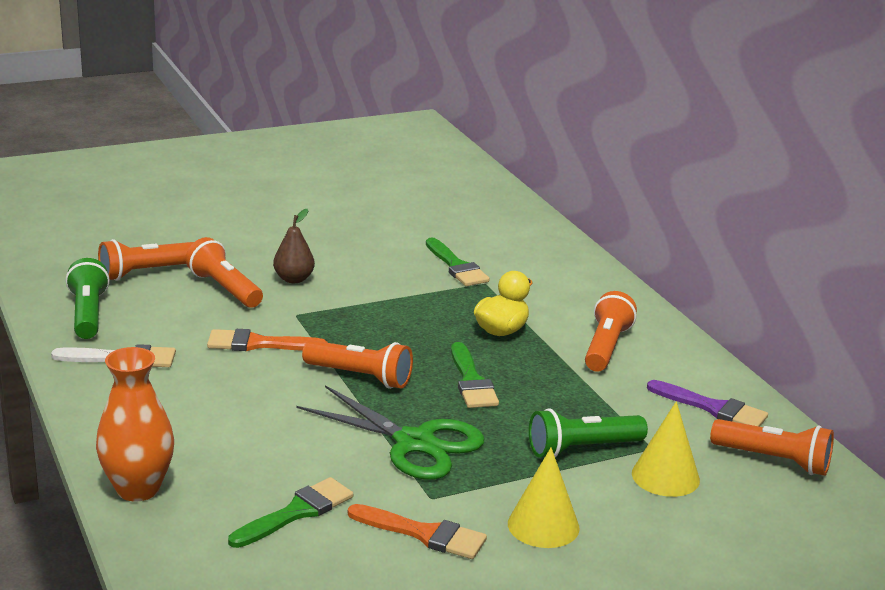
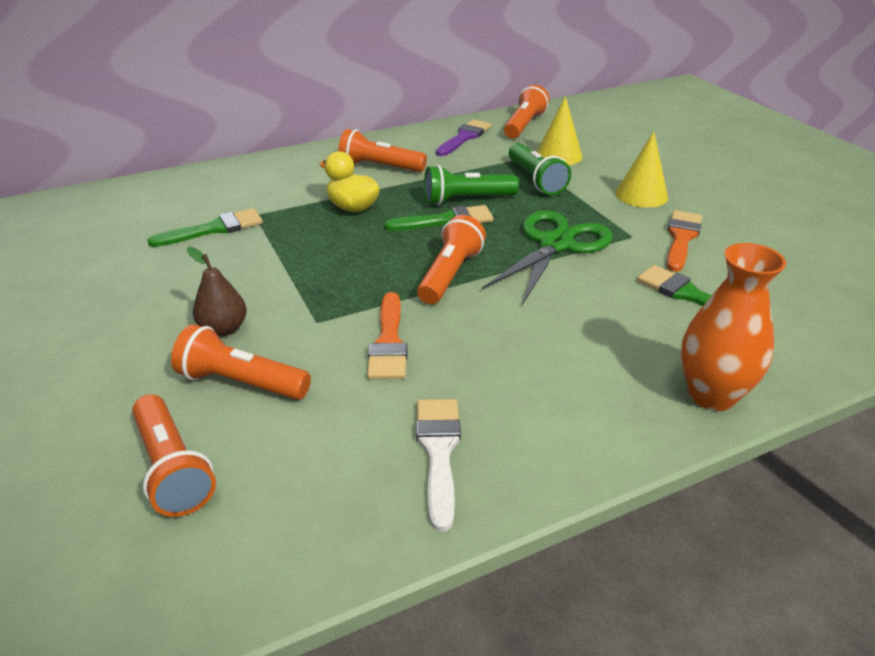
camera: 90 degrees left, 10 degrees up
(88, 314) = (308, 513): green flashlight -> green flashlight (466, 200)
(225, 289) = (241, 382): orange flashlight -> orange flashlight turned 60 degrees clockwise

